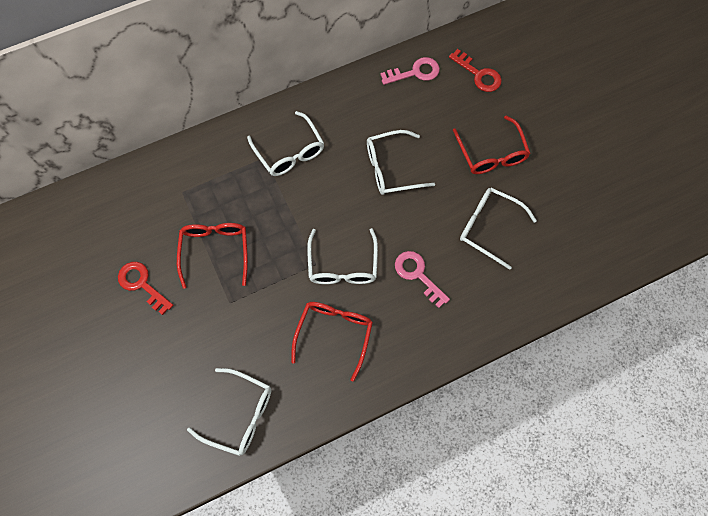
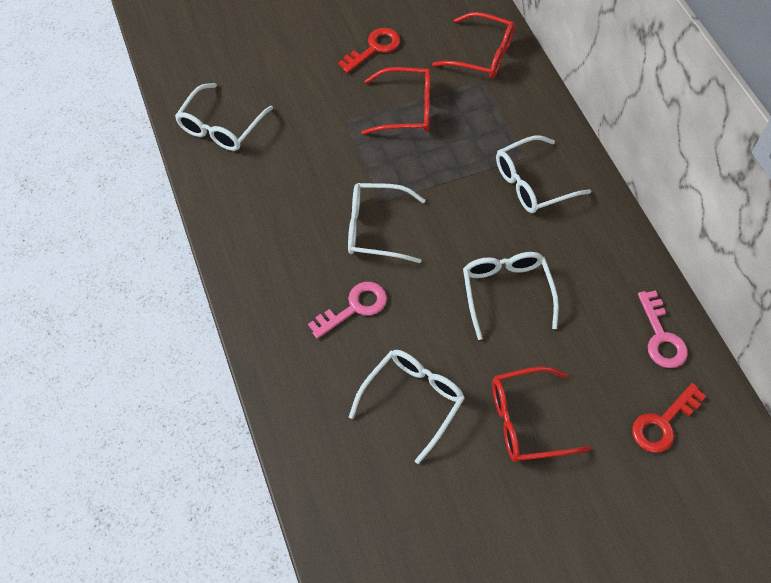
camera: 95 degrees right, 10 degrees down
(334, 333) = (294, 215): red glasses -> red glasses (483, 55)

